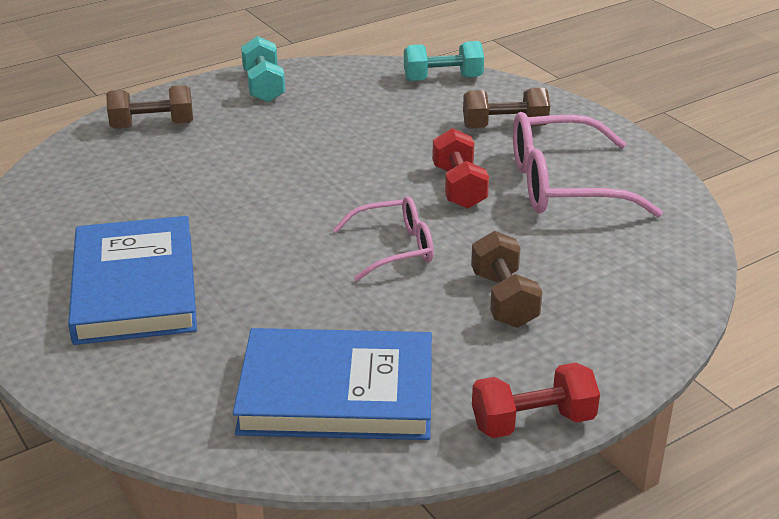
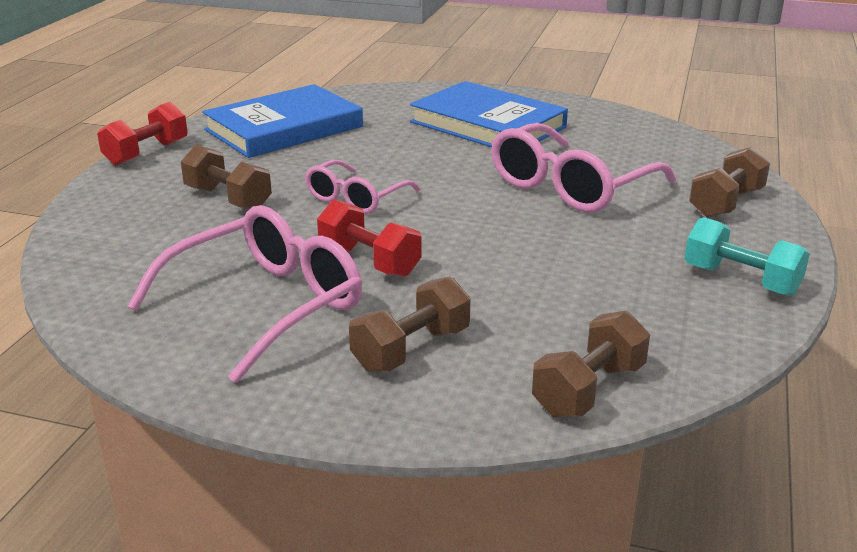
camera: 140 degrees right, 5 degrees down
(218, 183) = (570, 187): none -> pink glasses
(443, 79) = (588, 390): turquoise dumbbell -> brown dumbbell

